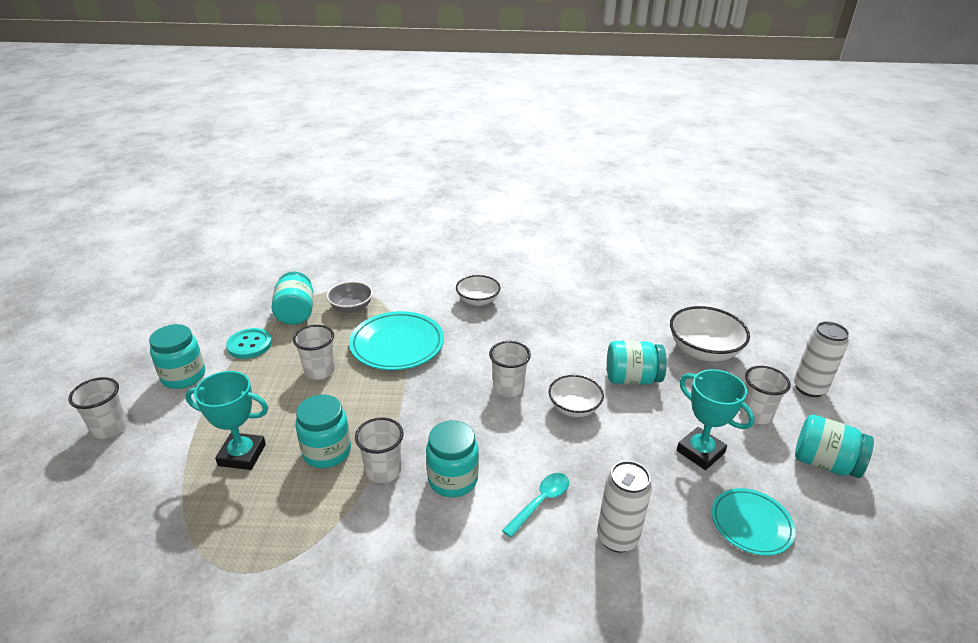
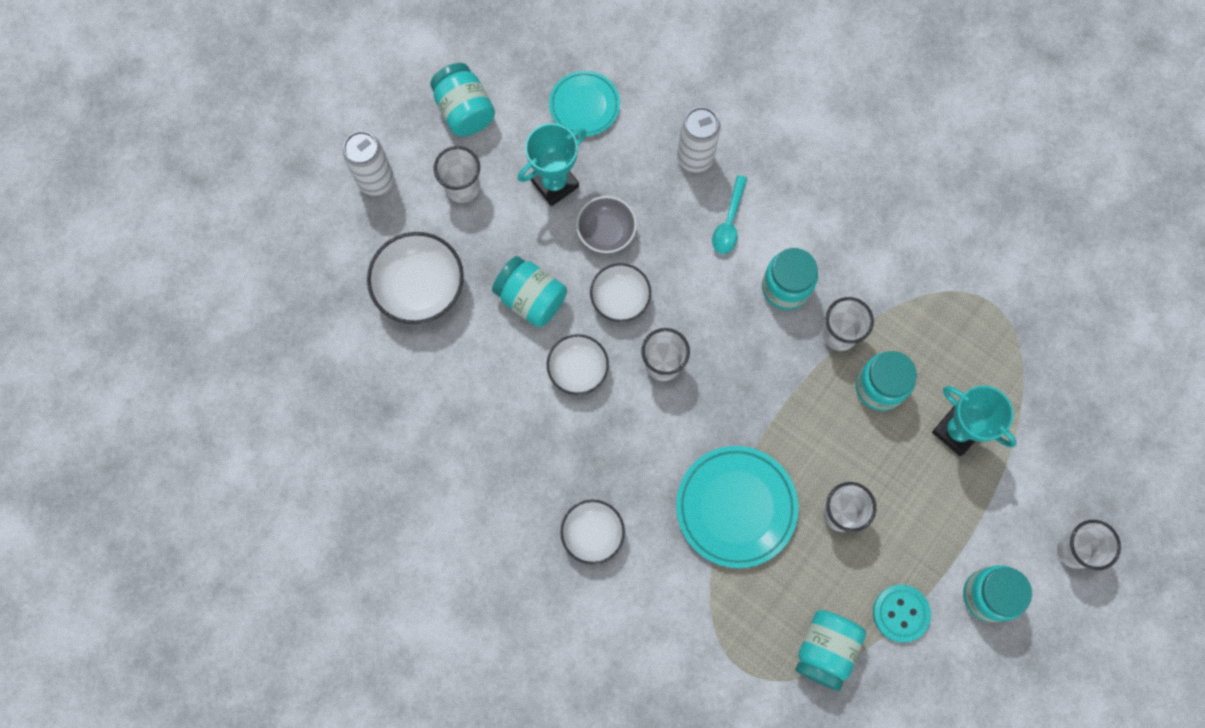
camera: 145 degrees left, 40 degrees up
(351, 307) = (753, 619): grey bowl -> grey bowl (606, 232)
(540, 502) = (729, 222): turquoise spoon -> turquoise spoon turned 60 degrees counterclockwise
(561, 360) = (578, 369): none -> white bowl
(700, 452) = (555, 184): turquoise trophy -> turquoise trophy turned 60 degrees clockwise

